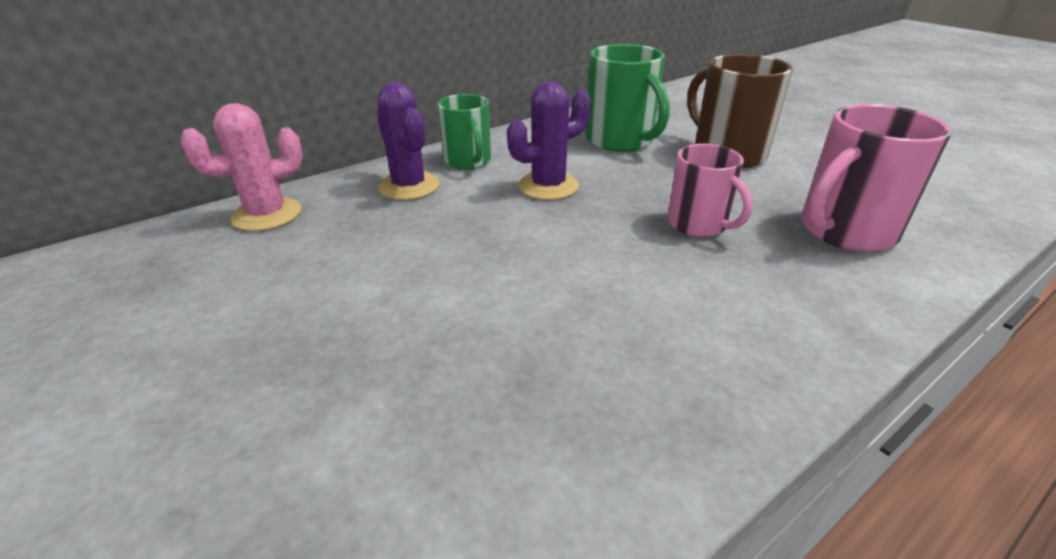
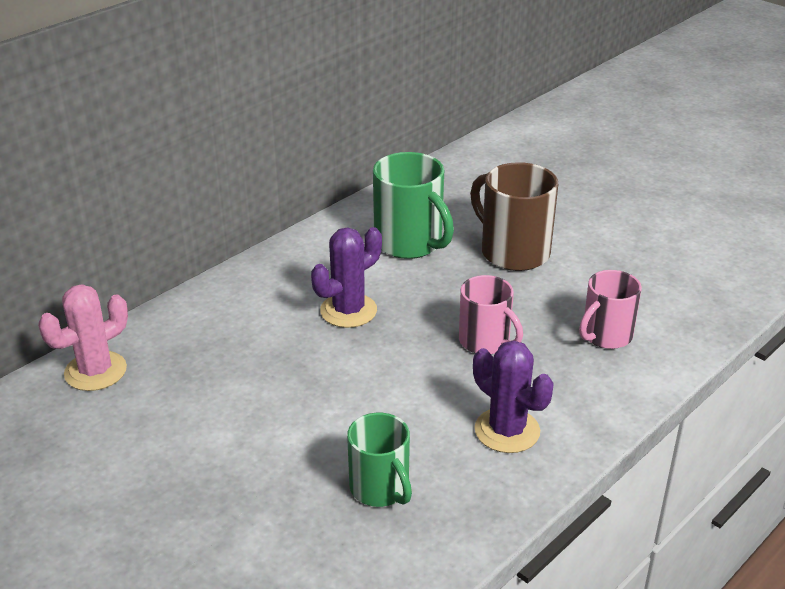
camera: 10 degrees left, 0 degrees up
(409, 186) = (216, 324): purple cactus -> purple cactus (507, 430)
(468, 161) = (263, 286): green mug -> green mug (380, 488)
(845, 231) = (605, 336): pink mug -> pink mug, size x0.66

